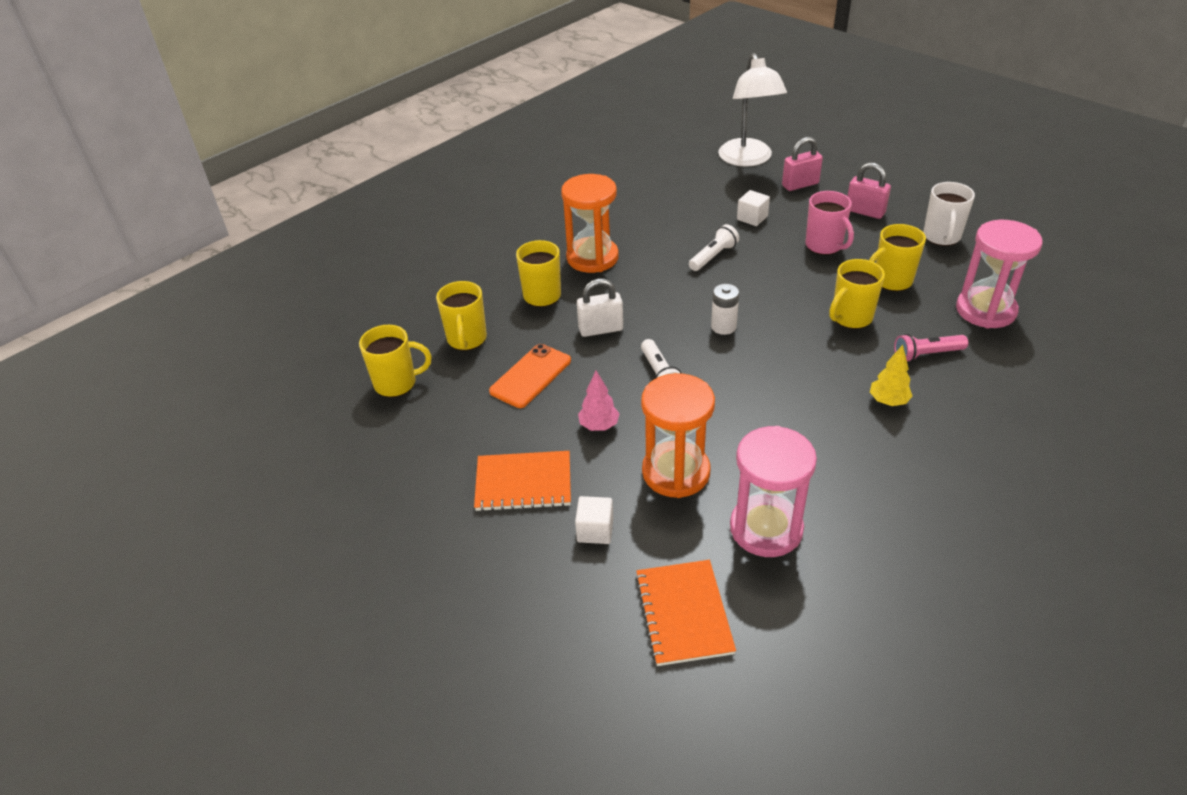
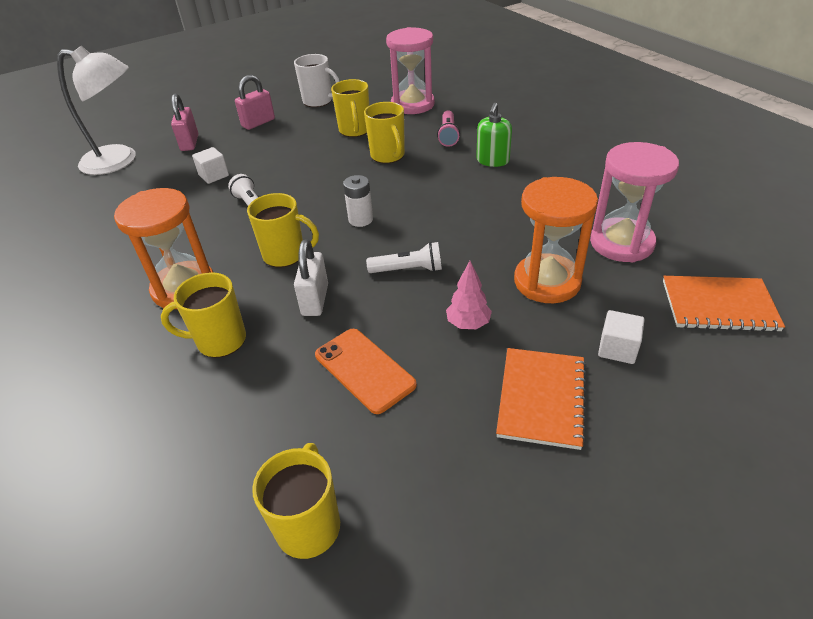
camera: 75 degrees left, 0 degrees up
(467, 339) = (259, 427): yellow mug -> yellow mug (285, 255)
(824, 246) = (287, 149): pink mug -> none
(888, 401) = (492, 160): yellow tree -> green soap dispenser

